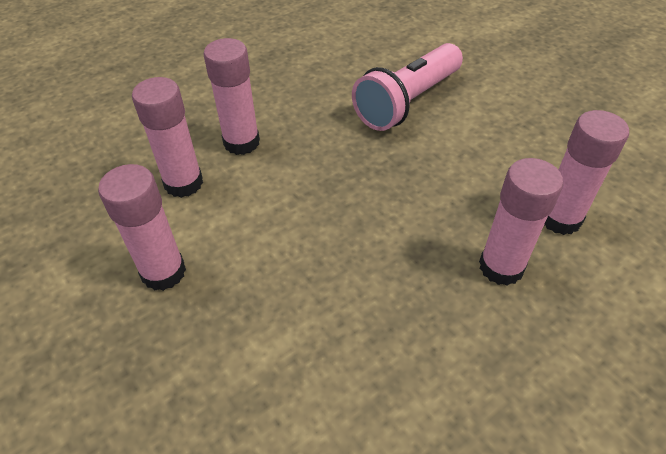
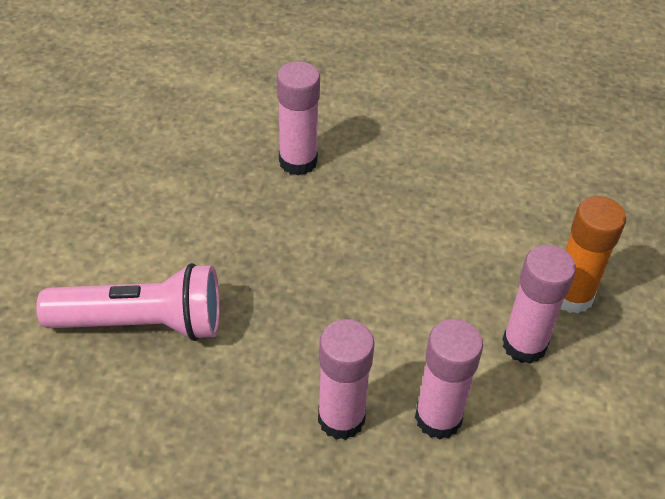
camera: 135 degrees left, 0 degrees up
(154, 348) = (571, 296): none -> orange glue stick
(560, 219) = (214, 151): pink glue stick -> none

